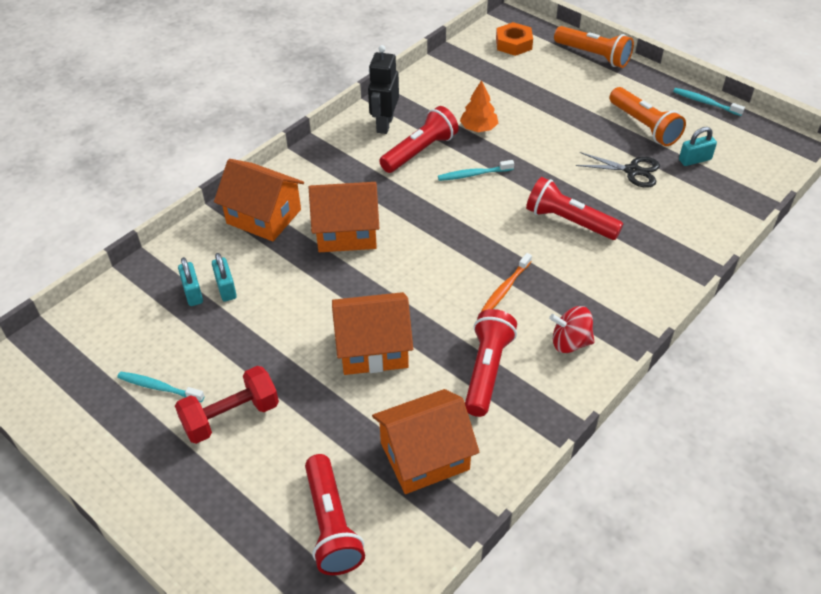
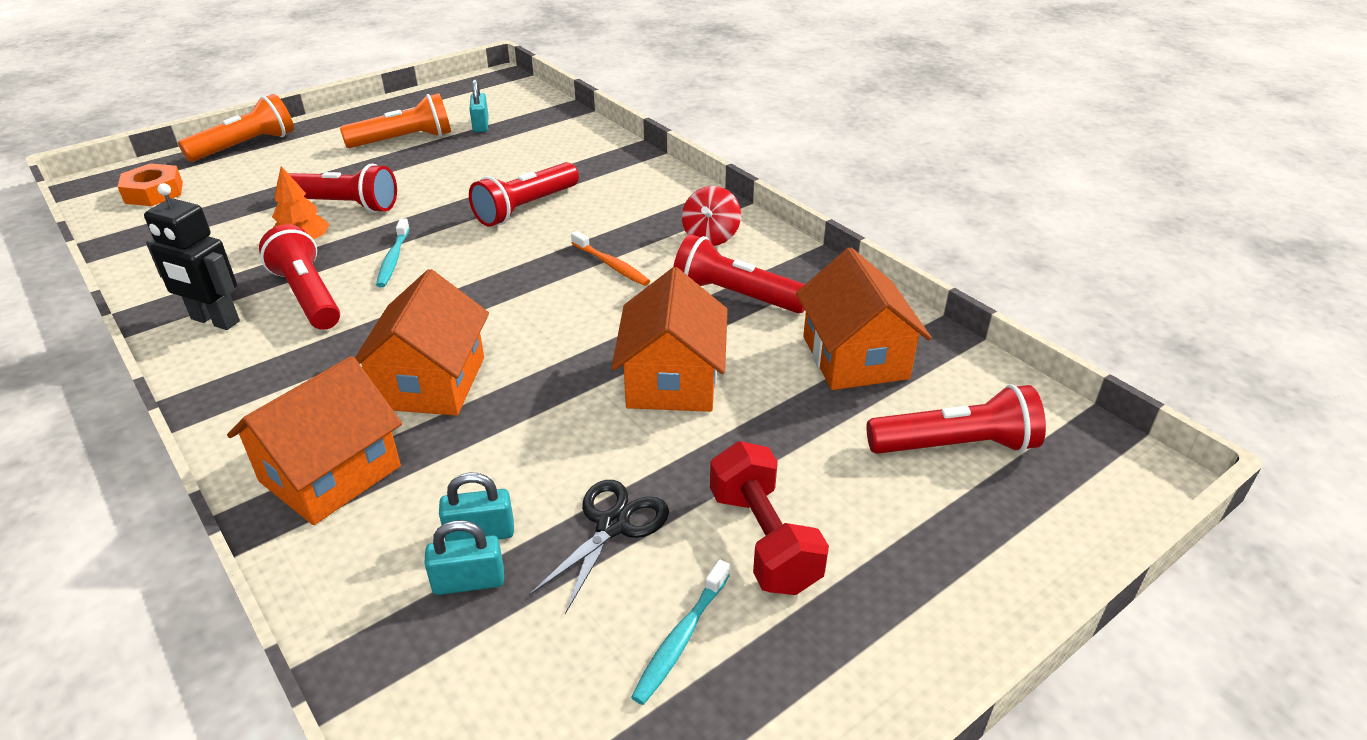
camera: 80 degrees left, 10 degrees down
(533, 129) = (344, 205): none -> red flashlight
(632, 171) = (471, 159): black scissors -> black scissors (612, 525)
(705, 102) = (397, 104): turquoise toothbrush -> none

